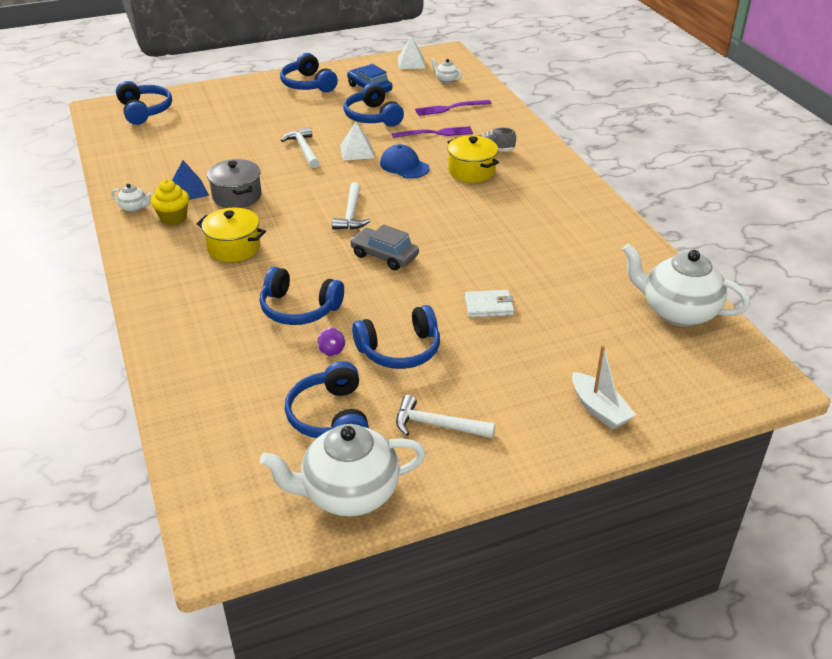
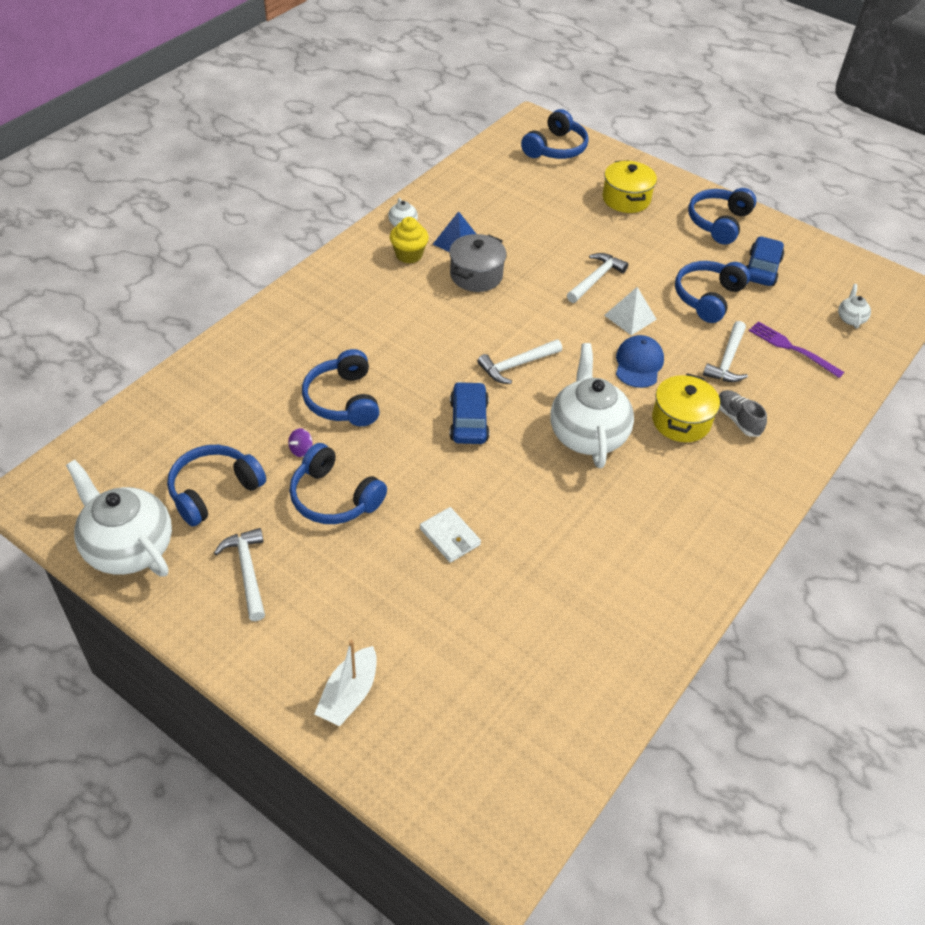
camera: 55 degrees right, 10 degrees up
(234, 248) = (397, 314): yellow pot -> yellow pot (626, 199)
(384, 256) = (469, 421): grey car -> blue car
(411, 63) = (854, 274): white pyramid -> none
(436, 133) = (727, 360): purple fork -> white hammer
(678, 311) = (567, 712): white teapot -> white teapot (587, 434)

